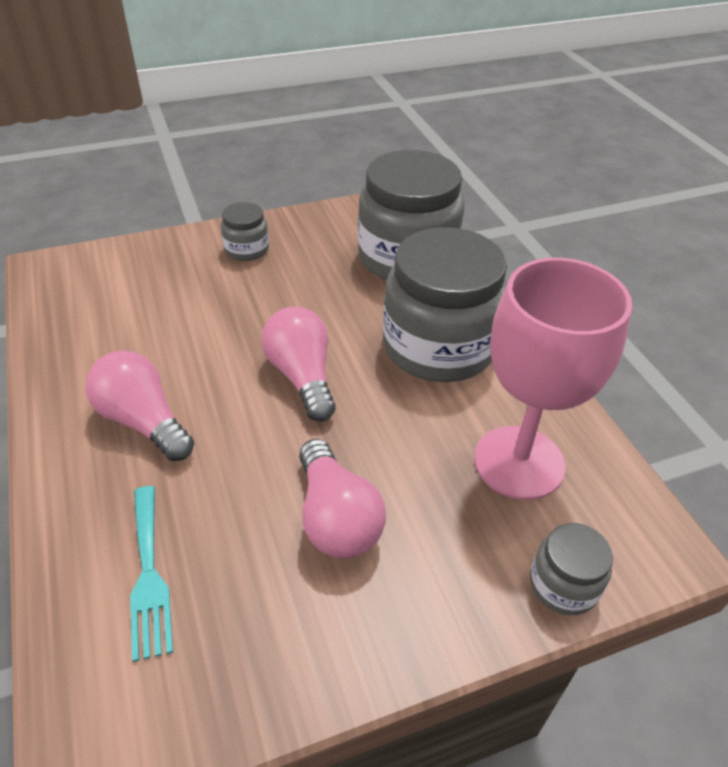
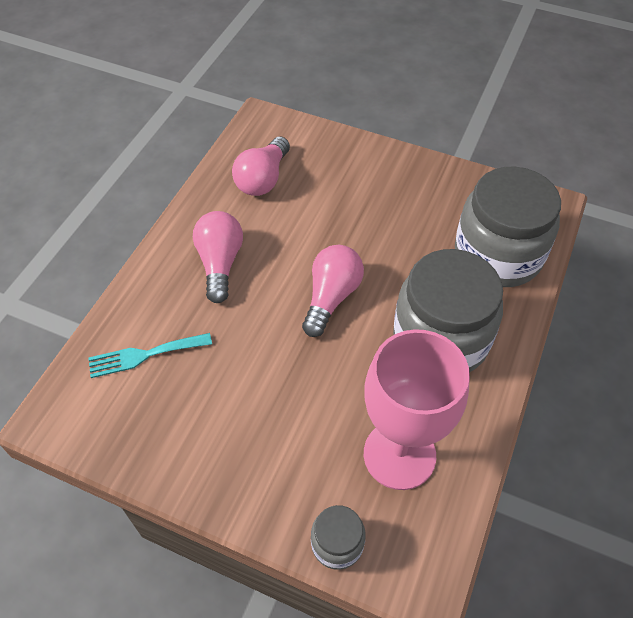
camera: 45 degrees right, 10 degrees up
(149, 575) = (144, 355): turquoise fork -> turquoise fork turned 45 degrees clockwise
(246, 249) = (392, 178): grey jar -> none
(336, 517) = (259, 399): pink light bulb -> pink light bulb (263, 179)

